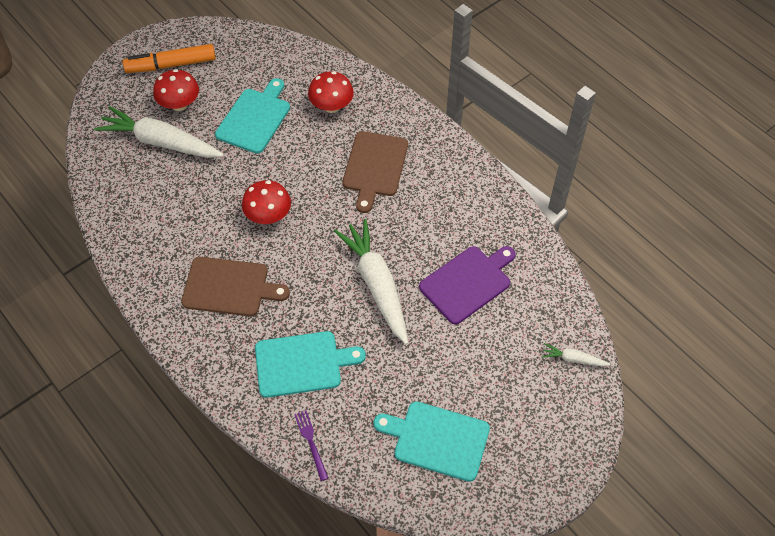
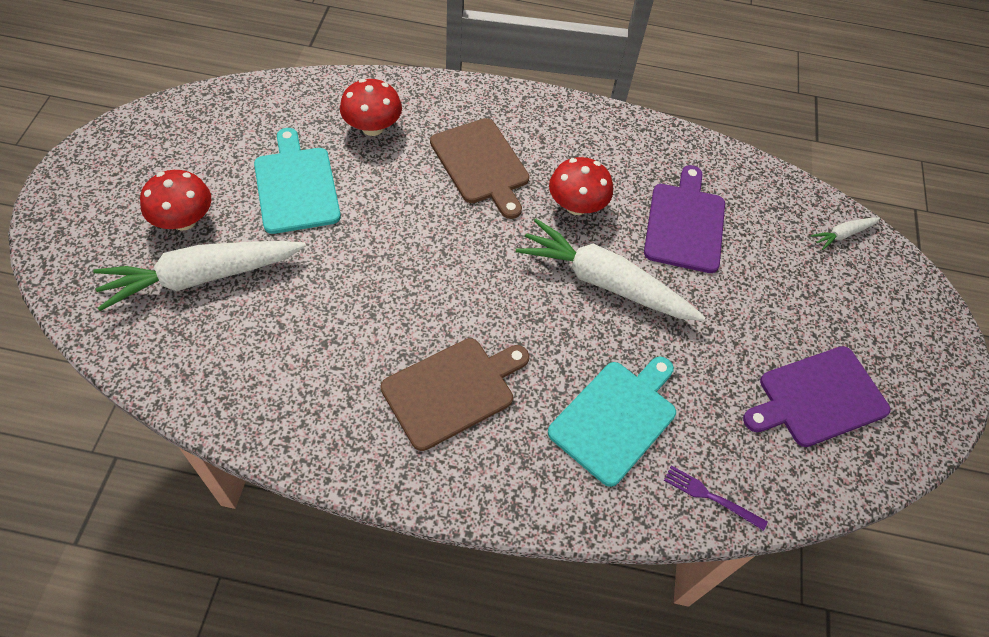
camera: 45 degrees left, 0 degrees up
(171, 65) = (128, 181): orange marker -> none
(268, 216) = (418, 282): red mushroom -> red mushroom (576, 206)
(437, 440) = (818, 398): turquoise cutting board -> purple cutting board

